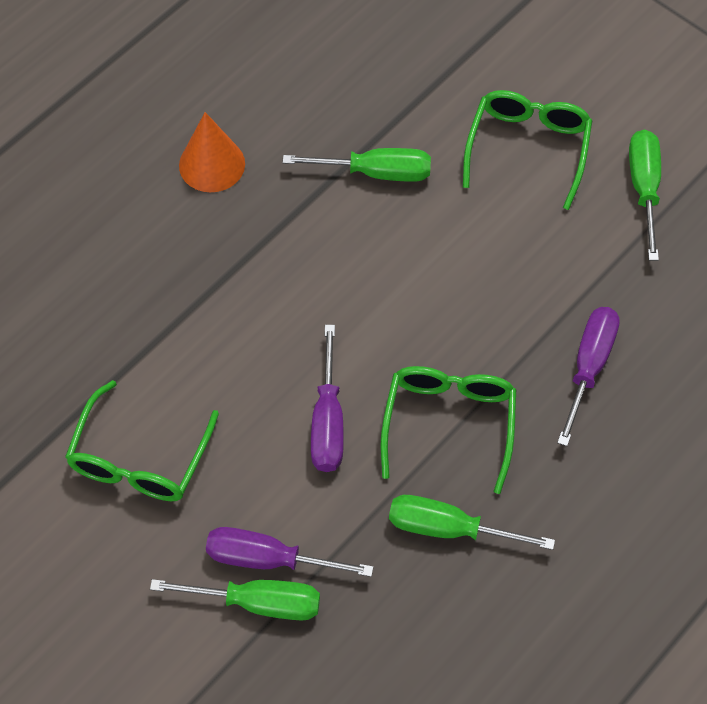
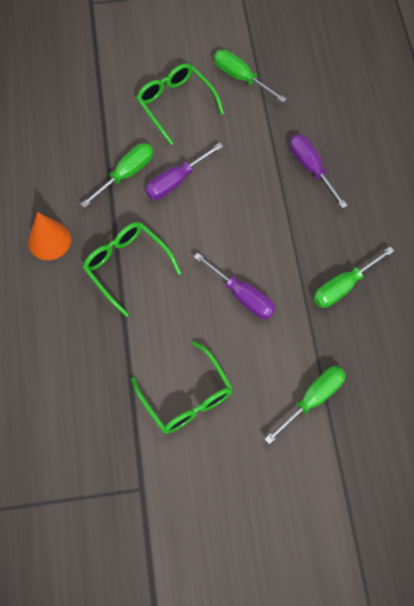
camera: 50 degrees left, 5 degrees up
(269, 559) = (294, 377): purple screwdriver -> purple screwdriver (176, 181)
(449, 425) = (290, 246): green glasses -> green glasses (127, 267)

